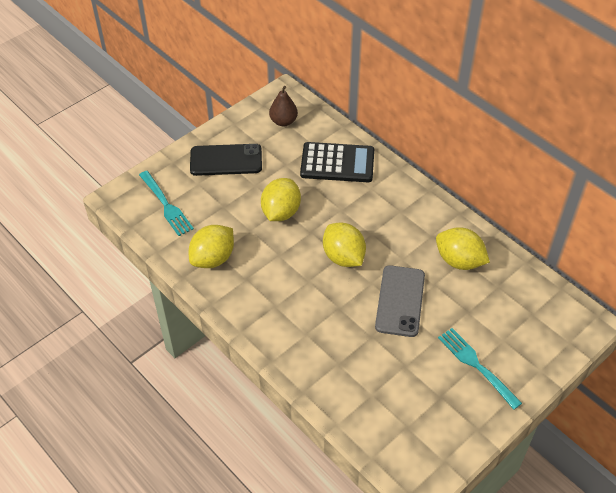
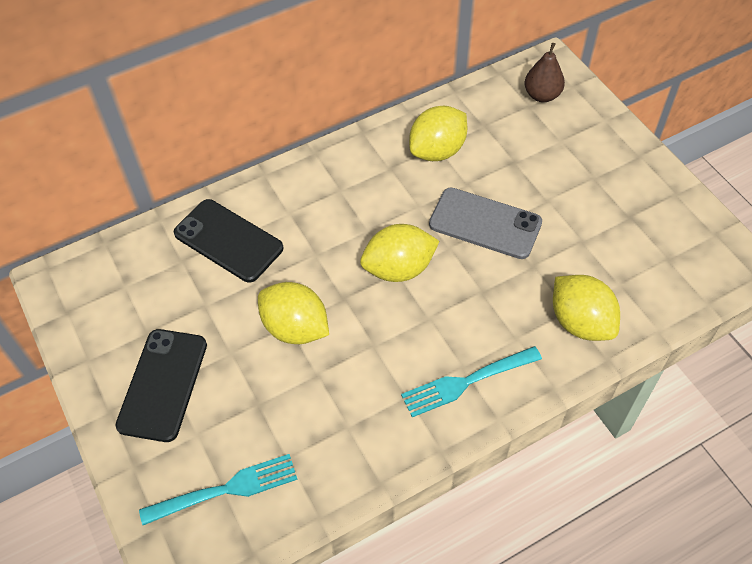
camera: 75 degrees left, 5 degrees up
(213, 258) = (356, 434): yellow lemon -> yellow lemon (580, 322)
(283, 121) = (115, 291): brown pear -> brown pear (542, 95)
(337, 163) = (228, 241): black calculator -> black phone
(477, 366) = (592, 172): turquoise fork -> turquoise fork (467, 381)

